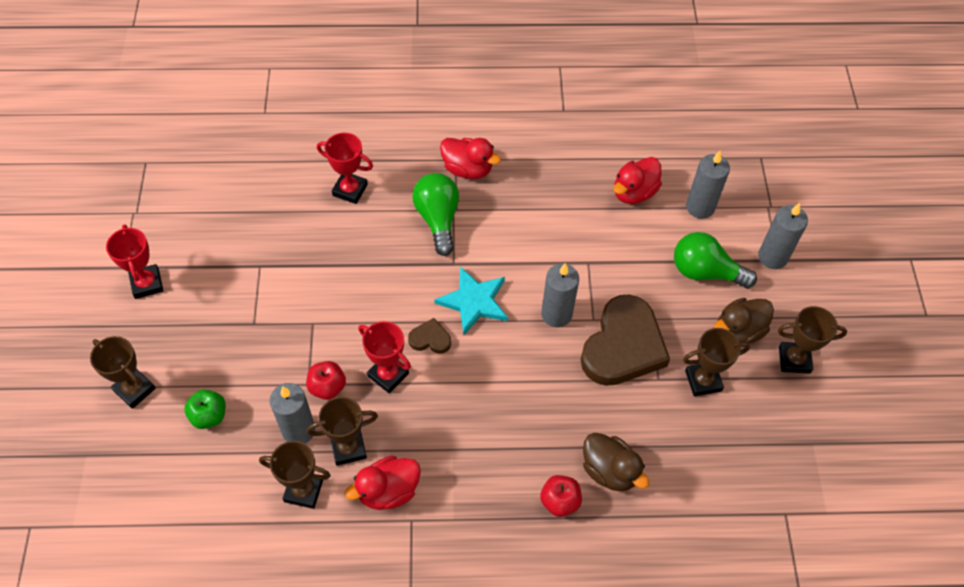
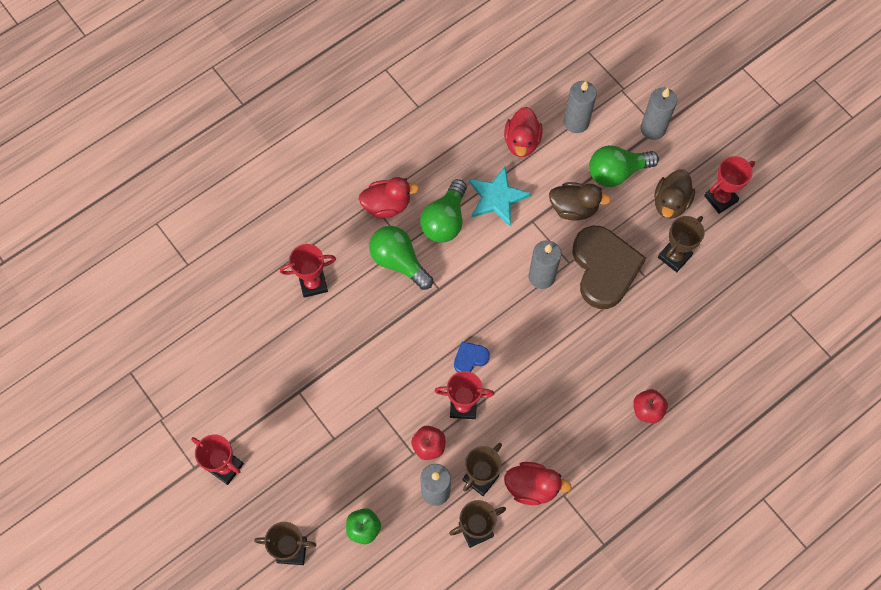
camera: 35 degrees left, 10 degrees up
(388, 491) = (532, 487): red duck -> red duck turned 105 degrees counterclockwise
(430, 339) = (470, 358): brown heart -> blue heart
(474, 301) = (477, 308): turquoise star -> turquoise star (497, 197)
(508, 212) = (445, 220): none -> green light bulb
(609, 471) = (662, 365): brown duck -> brown duck (573, 208)
(794, 360) = (720, 199): brown trophy -> red trophy

